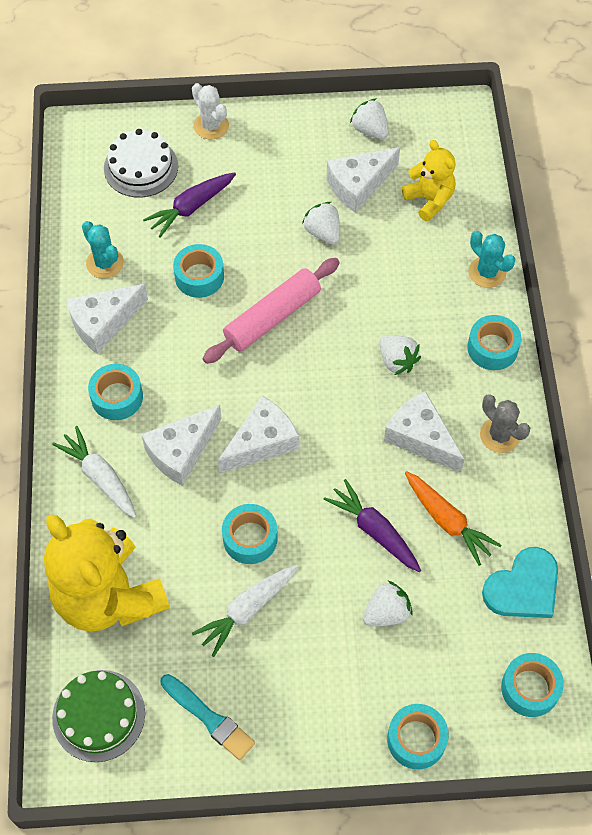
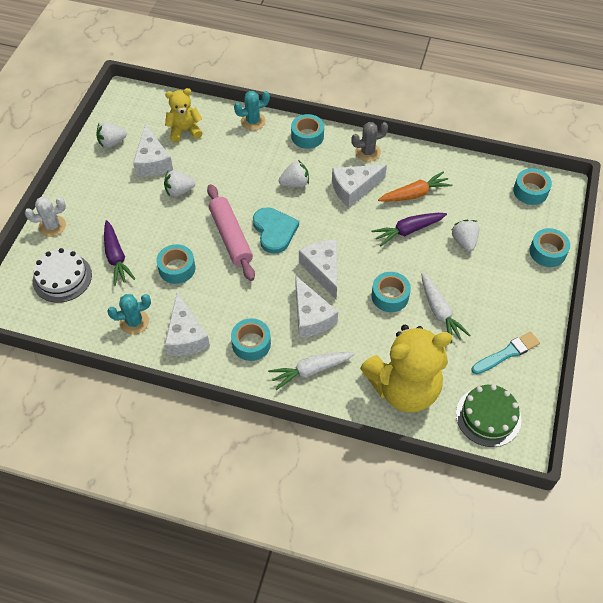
camera: 70 degrees left, 5 degrees down
(523, 587) = (468, 174): turquoise heart -> turquoise heart (274, 231)

